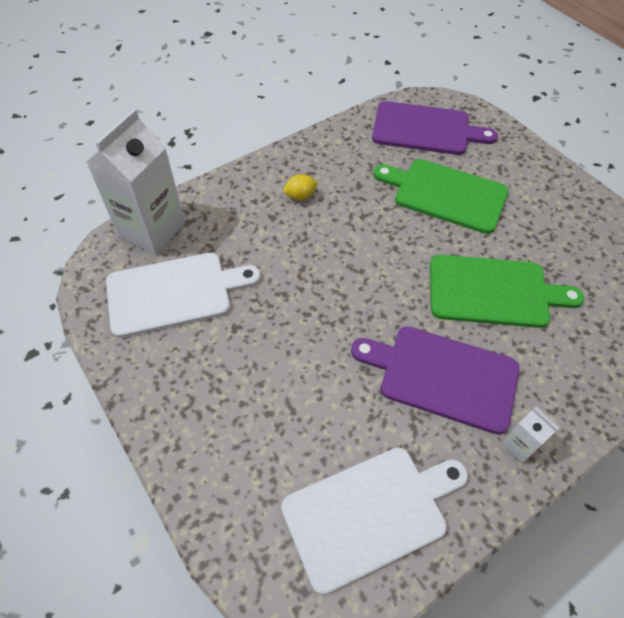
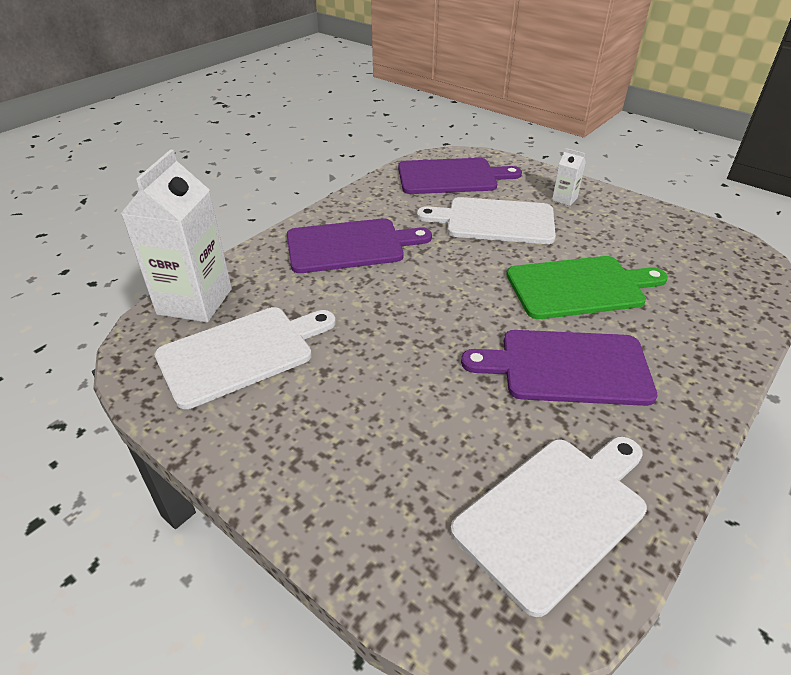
camera: 15 degrees left, 15 degrees down
(300, 196) = (350, 246): yellow lemon -> purple cutting board
(446, 194) = (495, 221): green cutting board -> white cutting board
(520, 445) = (676, 409): white carton -> white carton (564, 199)

